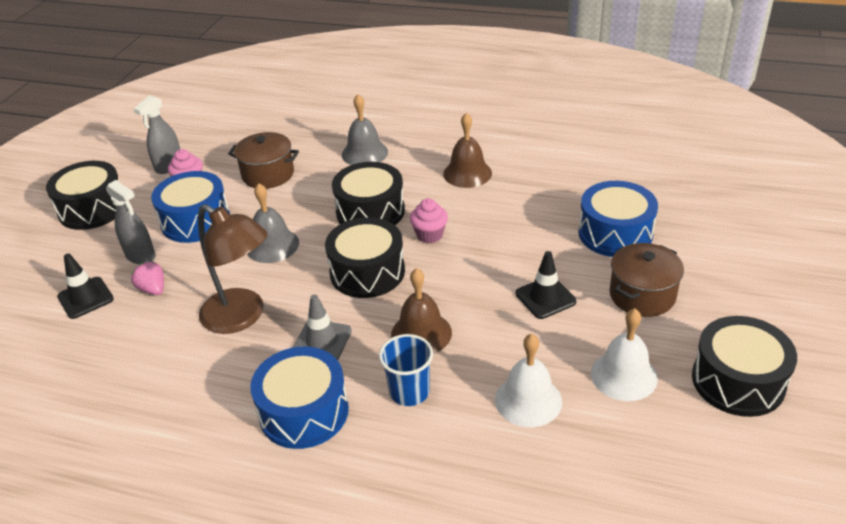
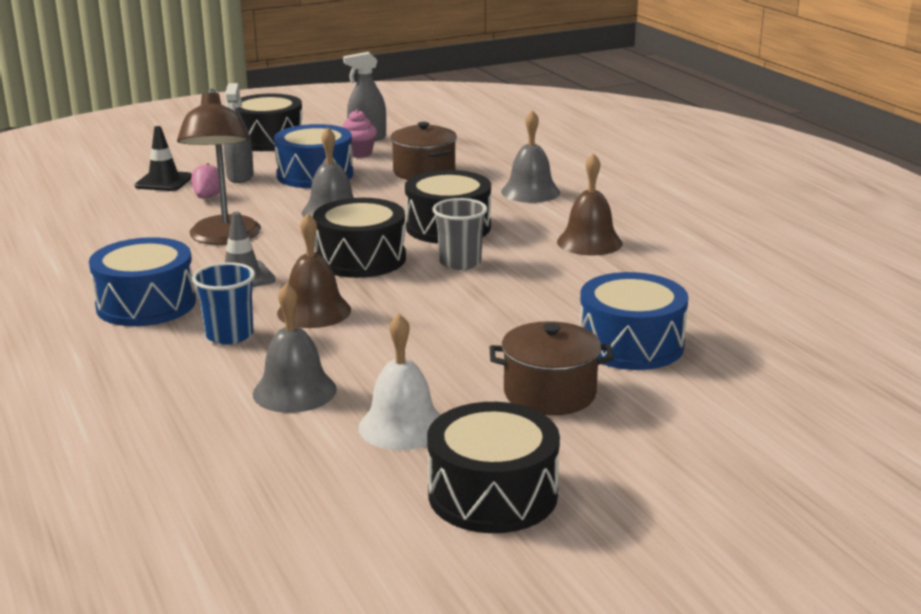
camera: 45 degrees right, 15 degrees down
(429, 235) = (460, 262): pink cupcake -> grey cup
(528, 400) = (294, 391): white bell -> grey bell
(545, 297) = (459, 346): black traffic cone -> none

